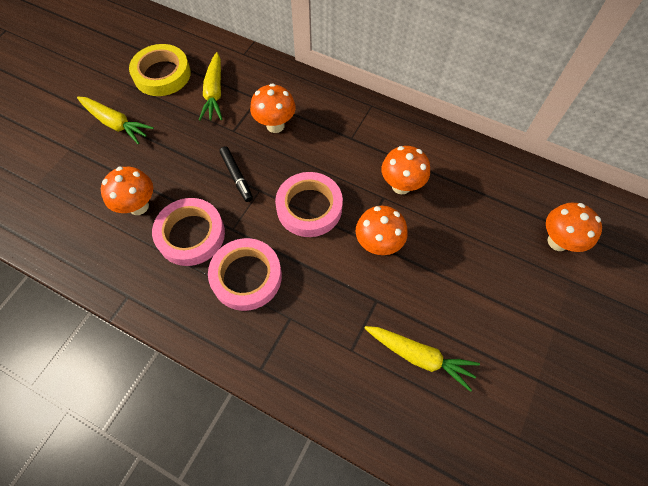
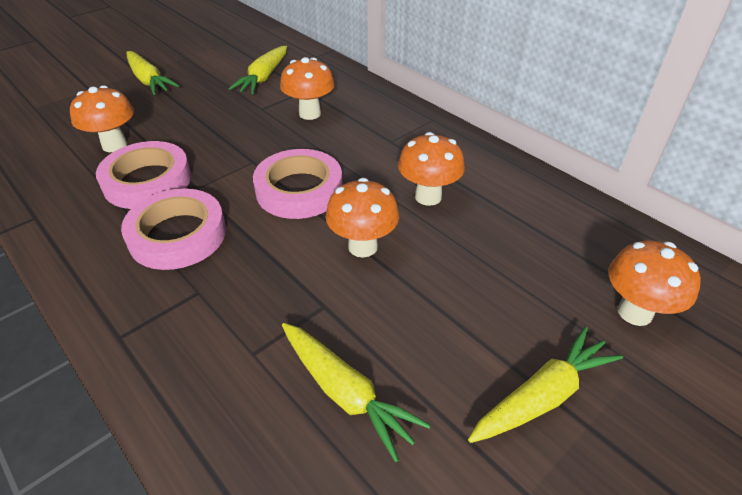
camera: 20 degrees right, 20 degrees down
(162, 74) = (223, 56): yellow tape -> none
(236, 176) = (236, 145): black marker -> none
(526, 318) = (542, 395): none -> yellow carrot

